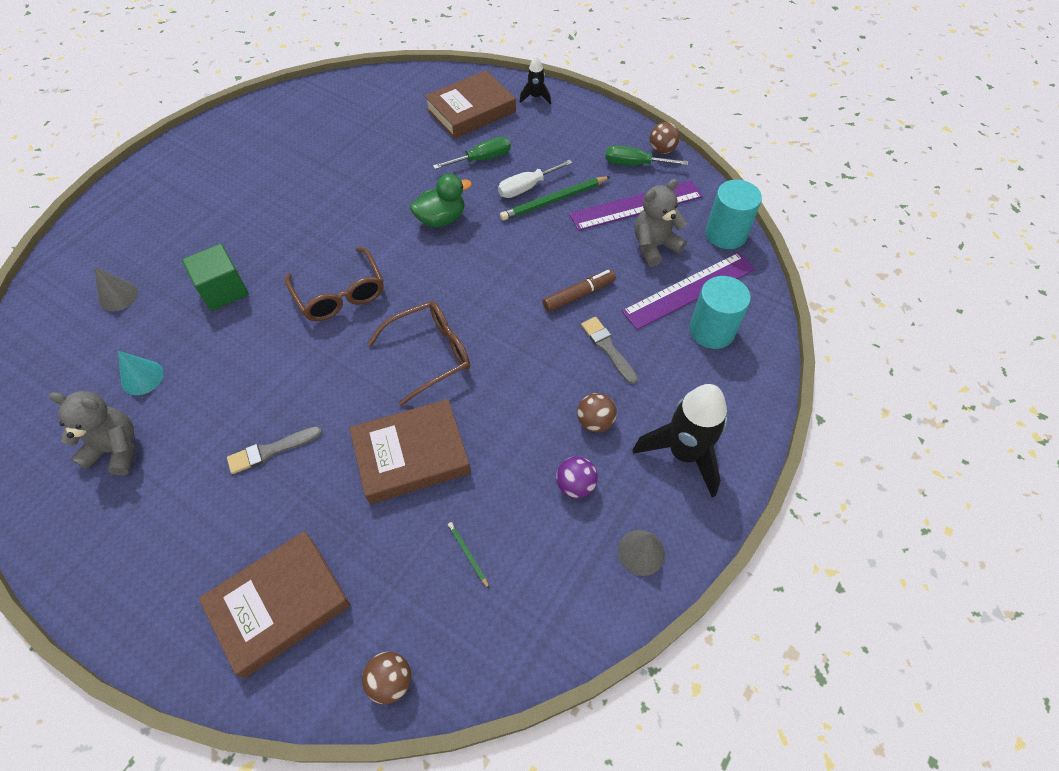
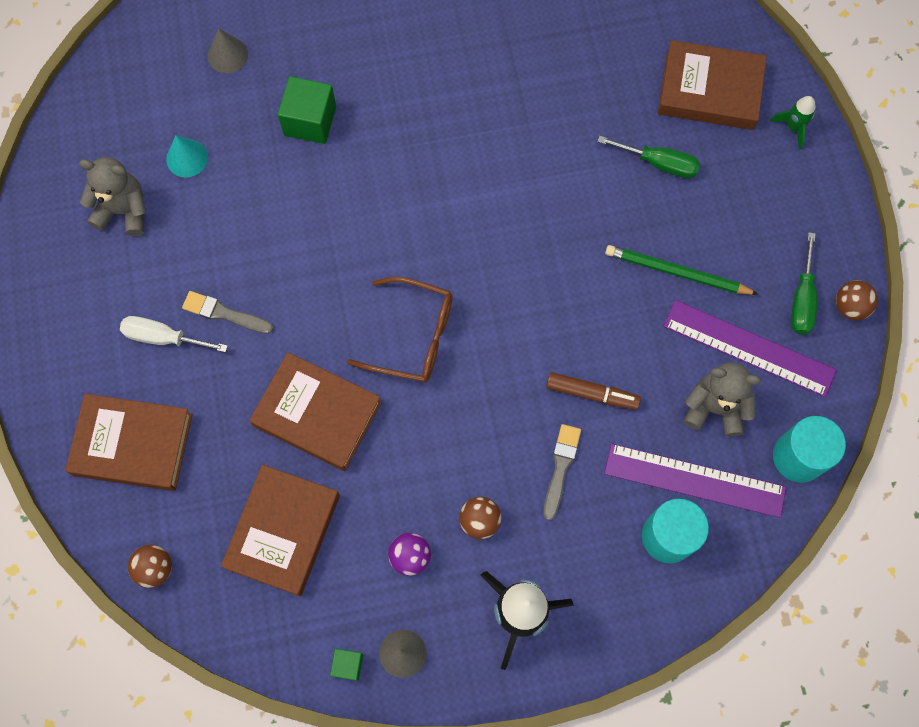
camera: 45 degrees right, 15 degrees up
(116, 449) = (123, 210): grey teddy bear -> grey teddy bear turned 45 degrees counterclockwise
(340, 294) = (396, 209): brown glasses -> none
(441, 219) = (553, 202): green duck -> none
(468, 554) = (283, 532): green pencil -> brown book
(527, 187) = (667, 235): white screwdriver -> white screwdriver (163, 337)
(535, 97) = (793, 127): black rocket -> green rocket
(614, 599) = (348, 665): none -> green cube
(634, 164) = (802, 299): green screwdriver -> green screwdriver turned 135 degrees counterclockwise

